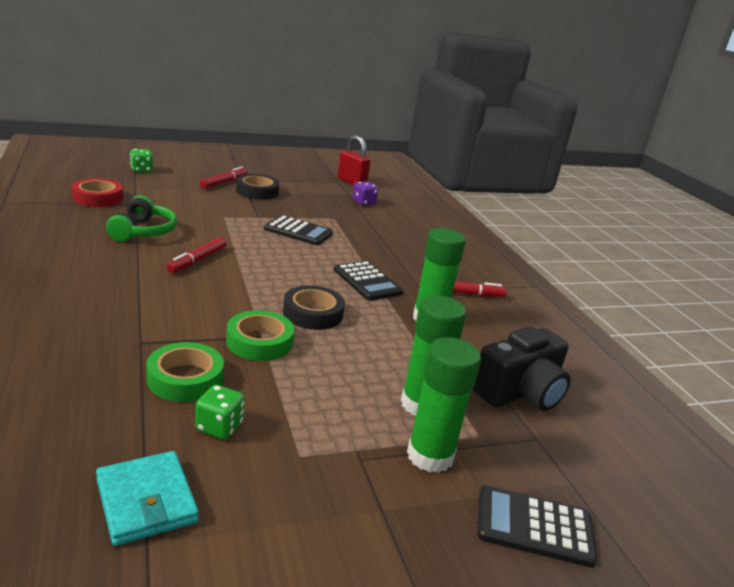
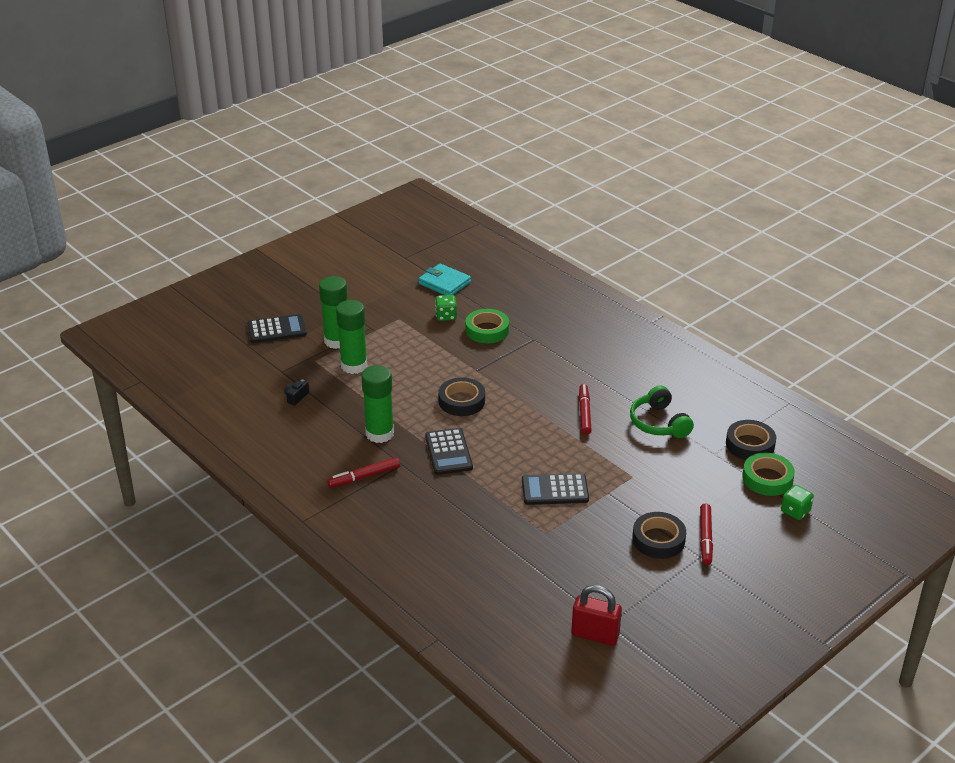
camera: 160 degrees right, 10 degrees up
(98, 198) = (750, 445): red tape -> black tape
(259, 342) = (473, 366): green tape -> green tape (767, 478)
(364, 202) = (543, 587): purple dice -> none
(367, 281) = (448, 452): black calculator -> black calculator turned 135 degrees counterclockwise
(520, 393) = (296, 397): black camera -> black camera, size x0.40

